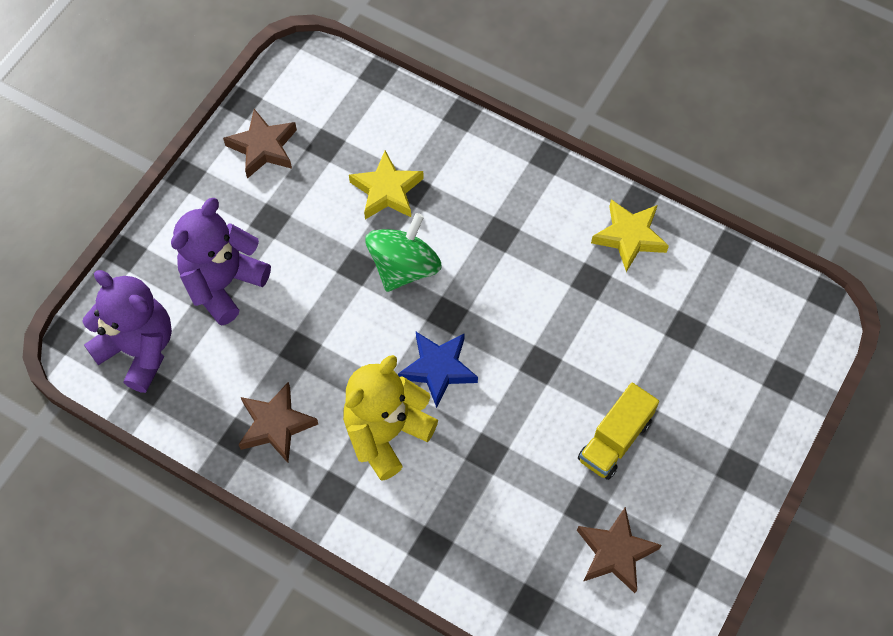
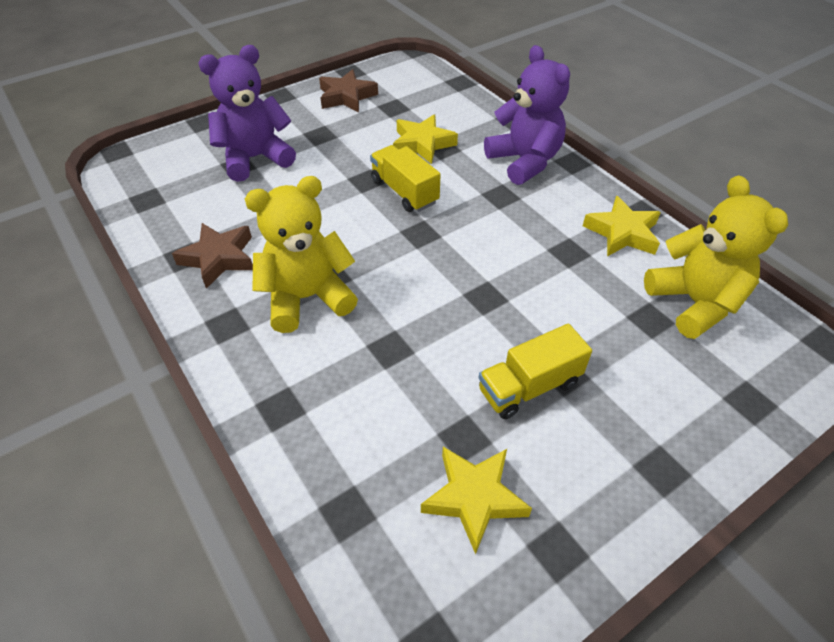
camera: 25 degrees right, 15 degrees down
(139, 350) = (159, 176): purple teddy bear -> purple teddy bear (524, 161)
(404, 267) = (404, 192): green spinning top -> yellow truck
(438, 369) = (387, 268): blue star -> none
(615, 553) = (474, 498): brown star -> yellow star
(715, 296) = (694, 303): none -> yellow teddy bear

